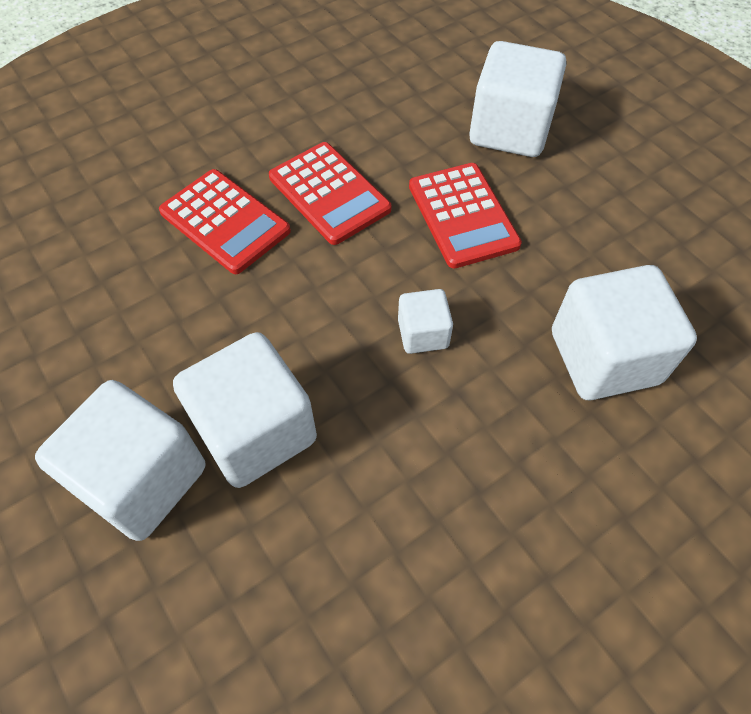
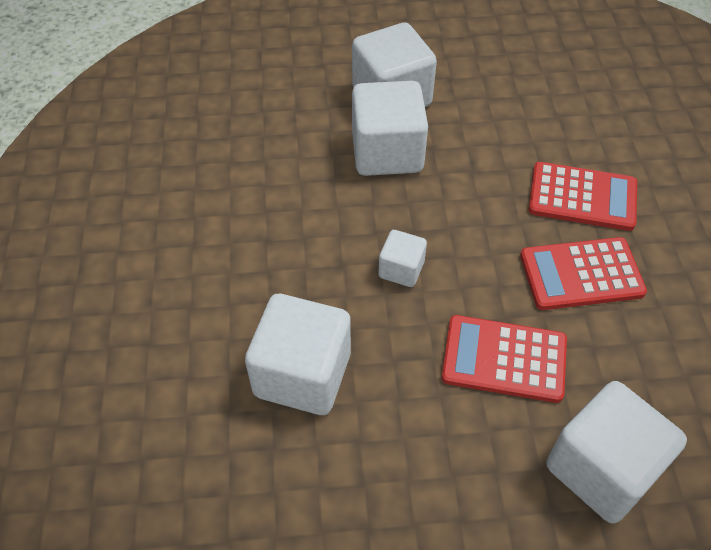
camera: 120 degrees right, 5 degrees down
(225, 221) = (582, 197): red calculator -> red calculator turned 150 degrees counterclockwise

